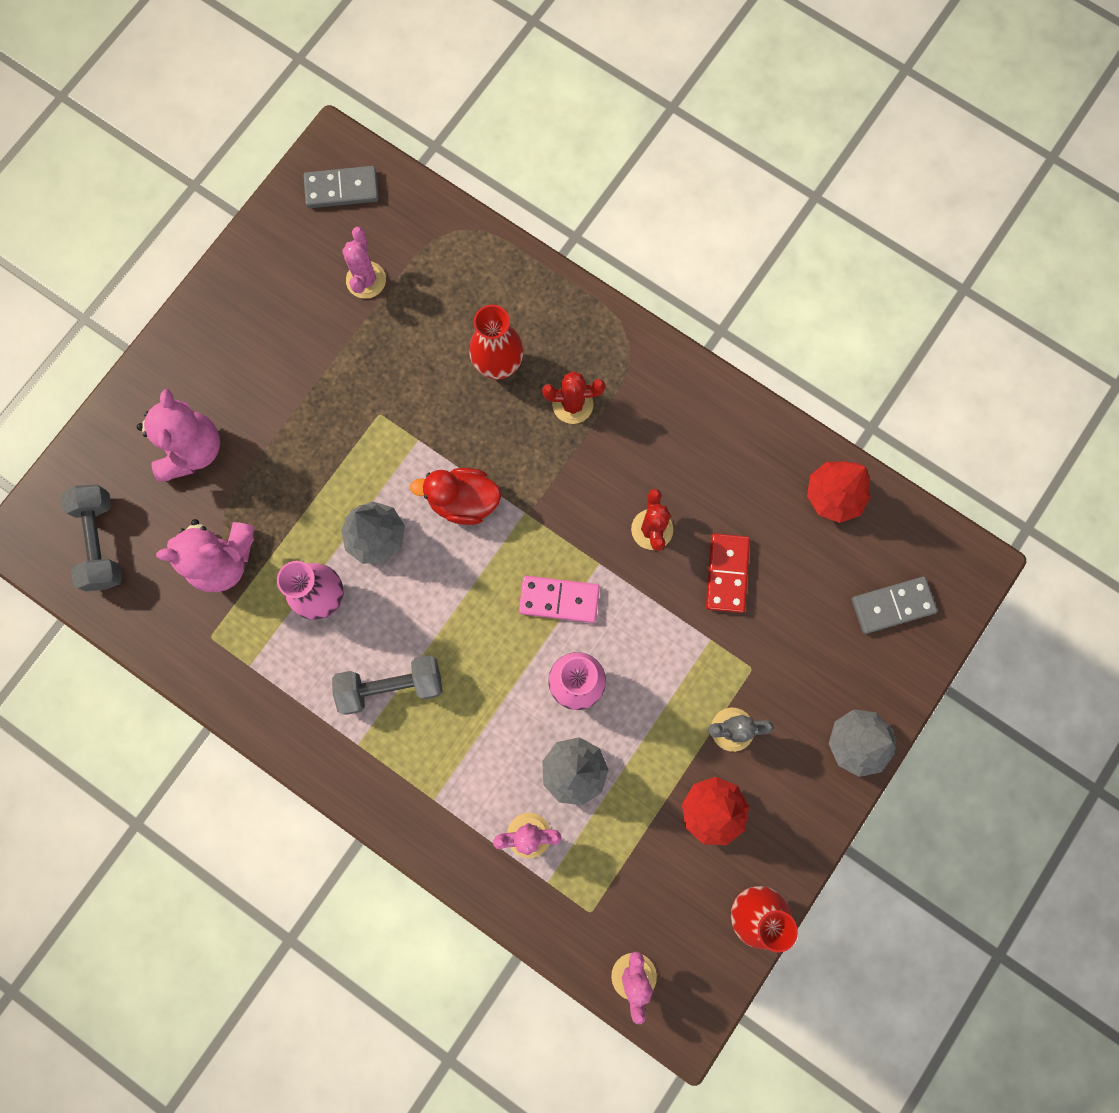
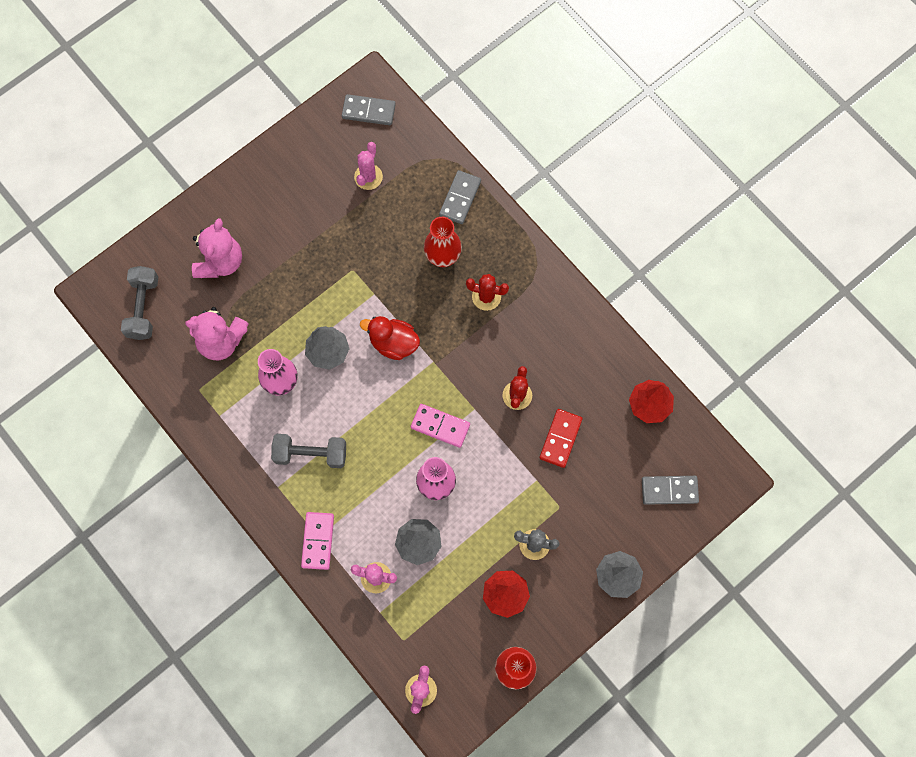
camera: 15 degrees right, 5 degrees down
(434, 805) = (317, 541): none -> pink domino
(499, 278) = (460, 198): none -> grey domino

